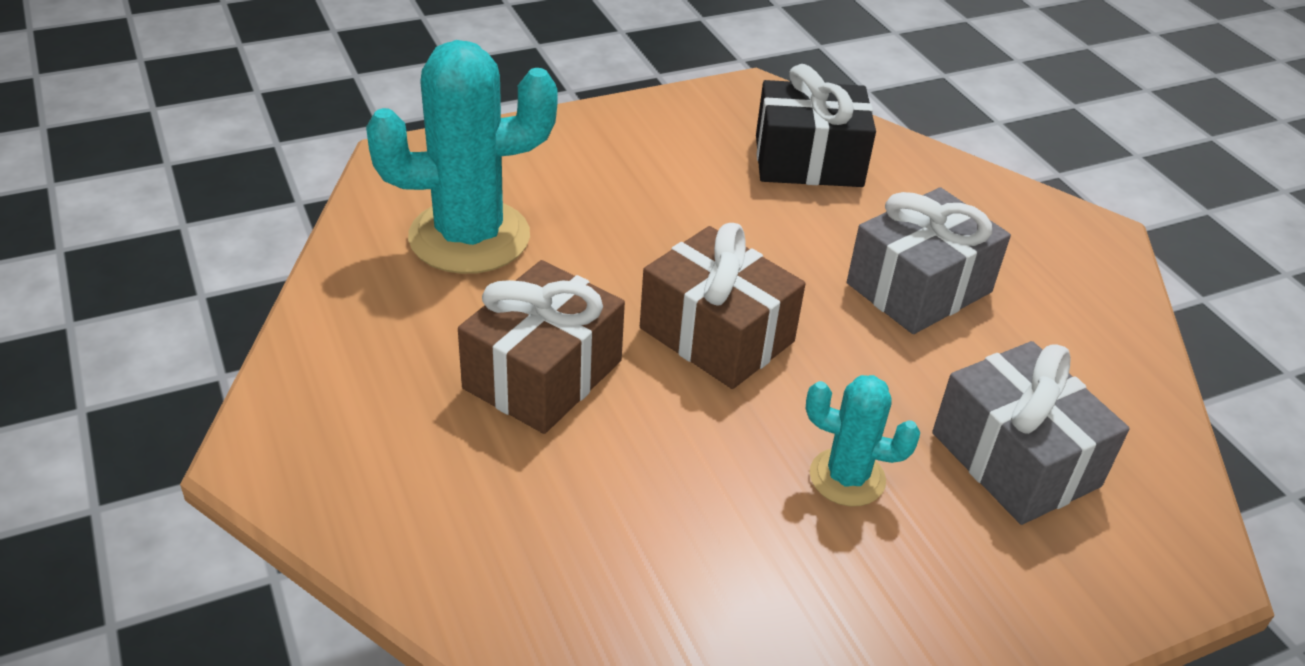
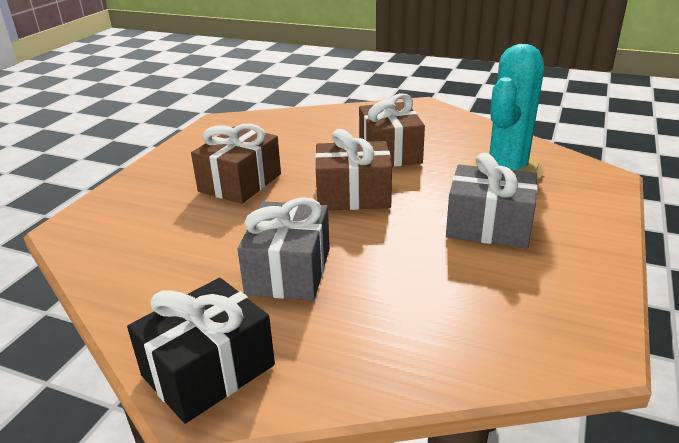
camera: 140 degrees right, 10 degrees down
(808, 161) = (458, 313): black gift -> black gift (208, 370)
(847, 477) = (240, 183): turquoise cactus -> brown gift
(1015, 459) = (172, 222): grey gift -> grey gift (488, 226)

